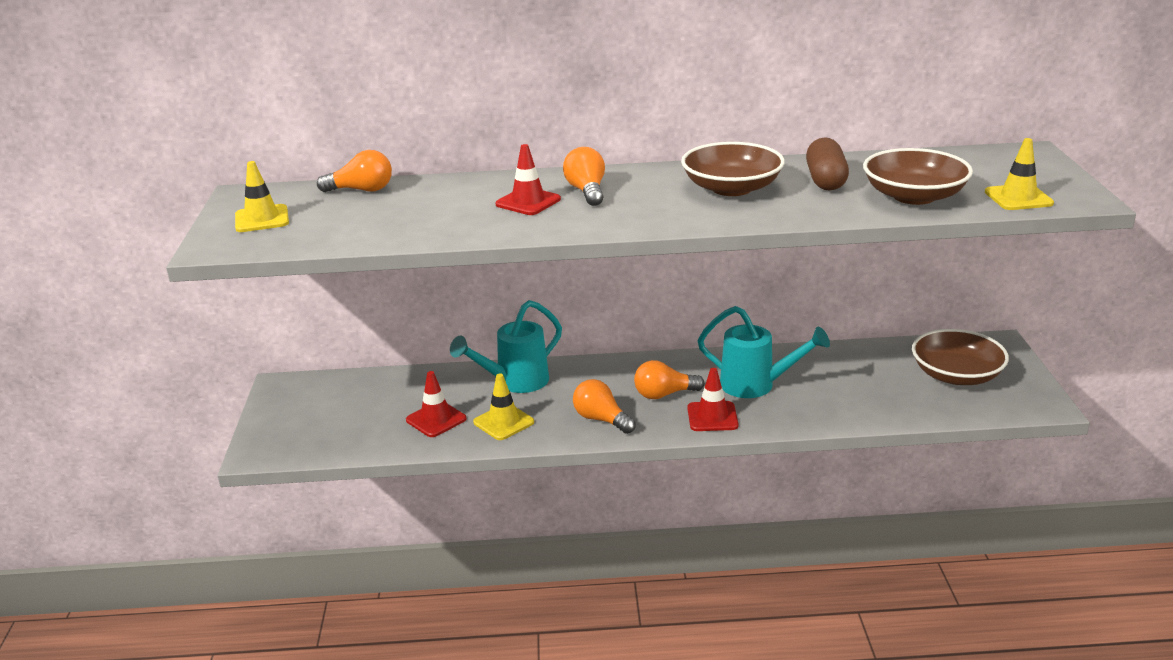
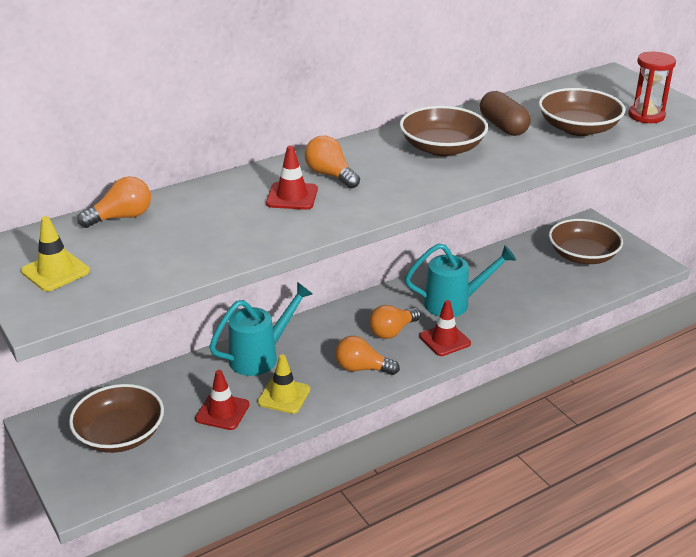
camera: 30 degrees left, 5 degrees up
(334, 412) = (120, 434): none -> brown bowl
(514, 382) = (261, 356): turquoise watering can -> turquoise watering can turned 150 degrees counterclockwise
(1018, 198) = (646, 116): yellow traffic cone -> red hourglass

